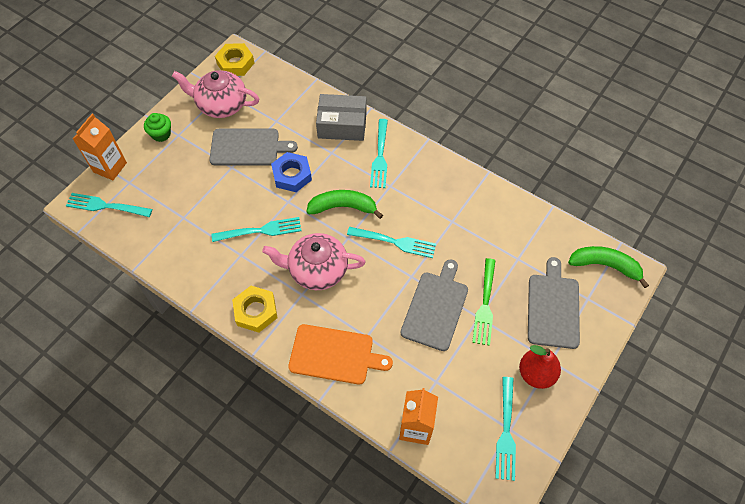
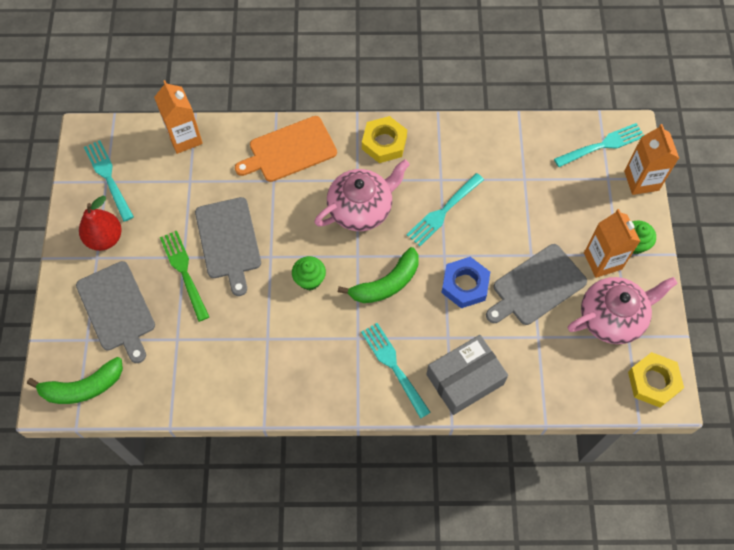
camera: 145 degrees right, 5 degrees up
(191, 137) = (602, 261): none -> orange carton
(394, 242) = (309, 279): turquoise fork -> green cupcake

